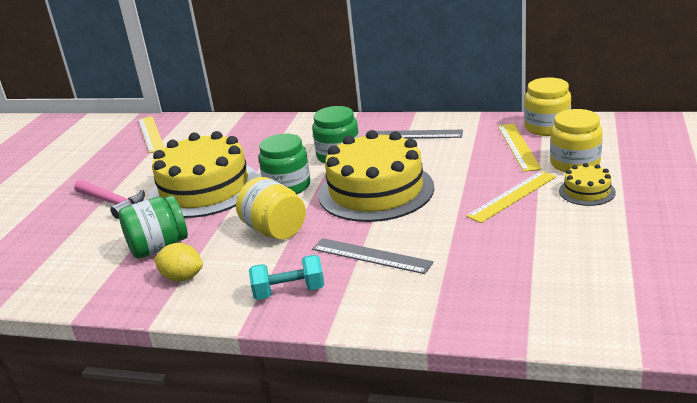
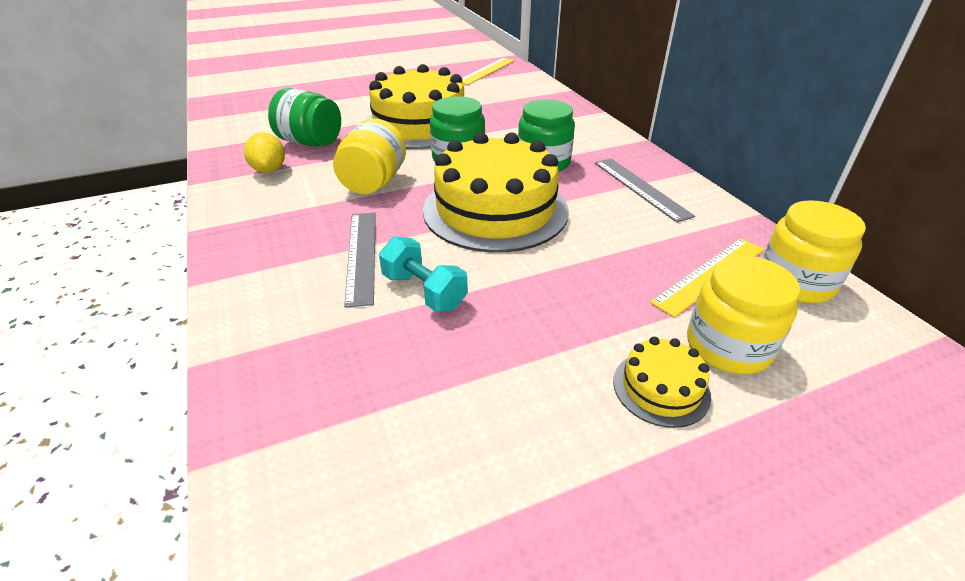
camera: 50 degrees right, 10 degrees up
(111, 202) = (366, 98): pink hammer -> none
(289, 292) = (269, 231): turquoise dumbbell -> turquoise dumbbell (424, 291)
(512, 196) = (577, 315): yellow ruler -> none

